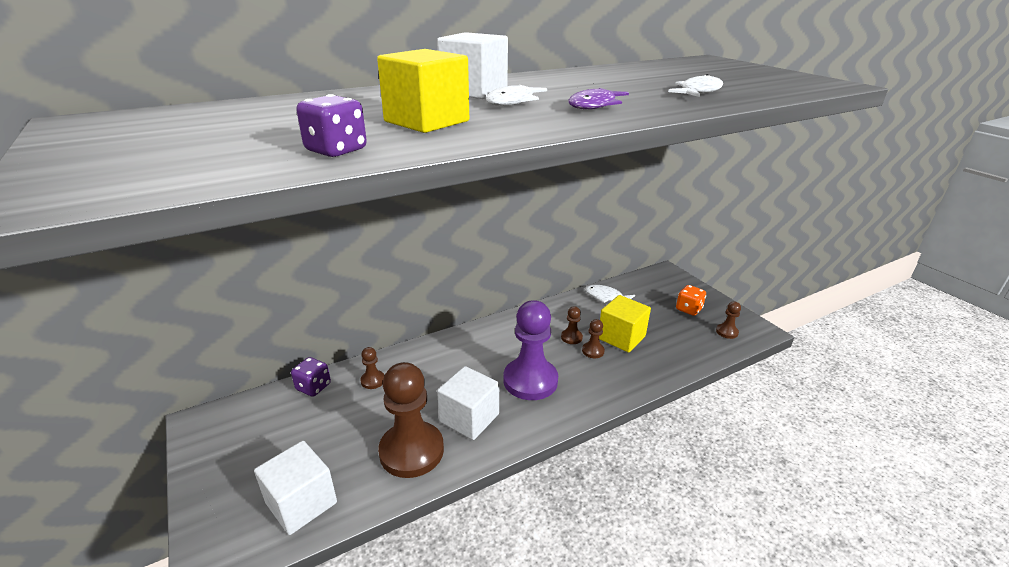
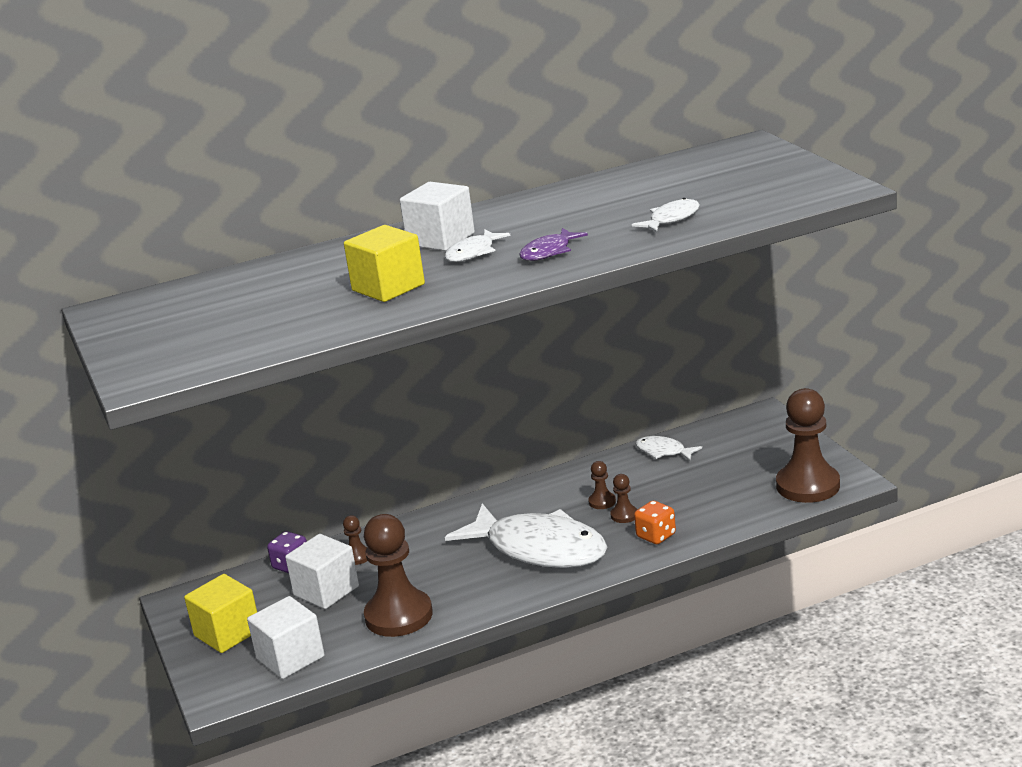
camera: 10 degrees right, 5 degrees down
(336, 150) = (315, 327): purple dice -> none
(469, 418) = (463, 586): white cube -> white cube (326, 591)
(530, 380) = (539, 549): purple pawn -> white fish
(621, 337) = (666, 498): yellow cube -> yellow cube (227, 633)
(688, 309) = (770, 461): orange dice -> orange dice (656, 536)
(727, 332) = (808, 486): brown pawn -> brown pawn, size x2.29

